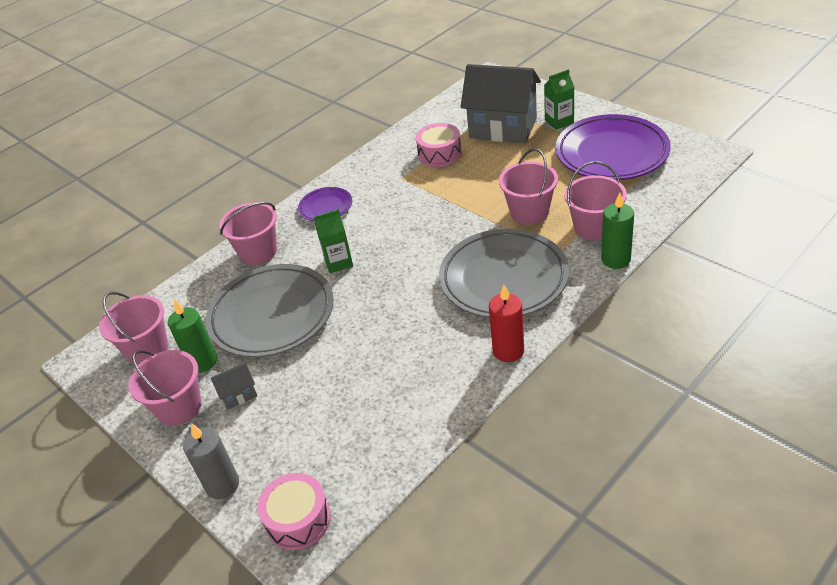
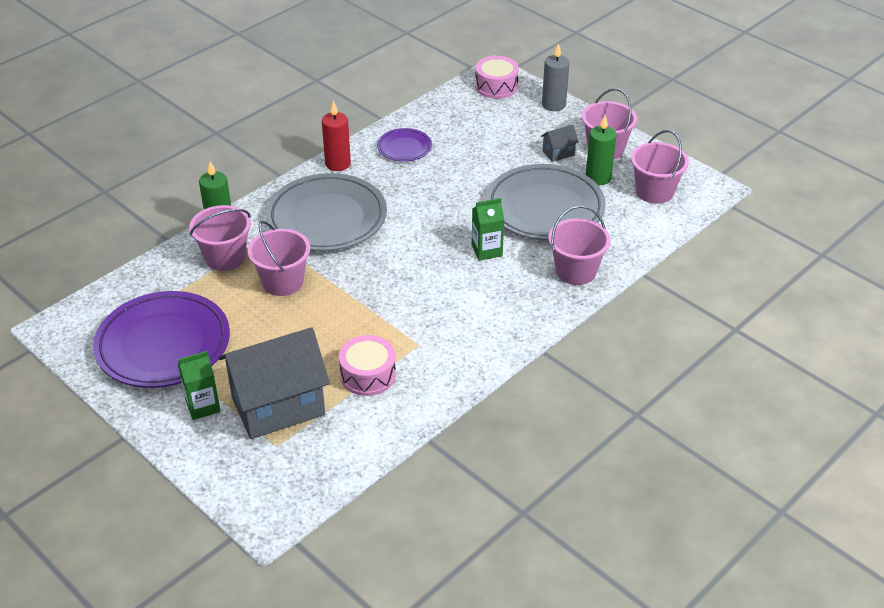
camera: 175 degrees right, 0 degrees up
(326, 207) = (508, 316): purple plate -> purple plate (404, 148)
(503, 128) = (278, 406): grey house -> grey house turned 45 degrees counterclockwise

